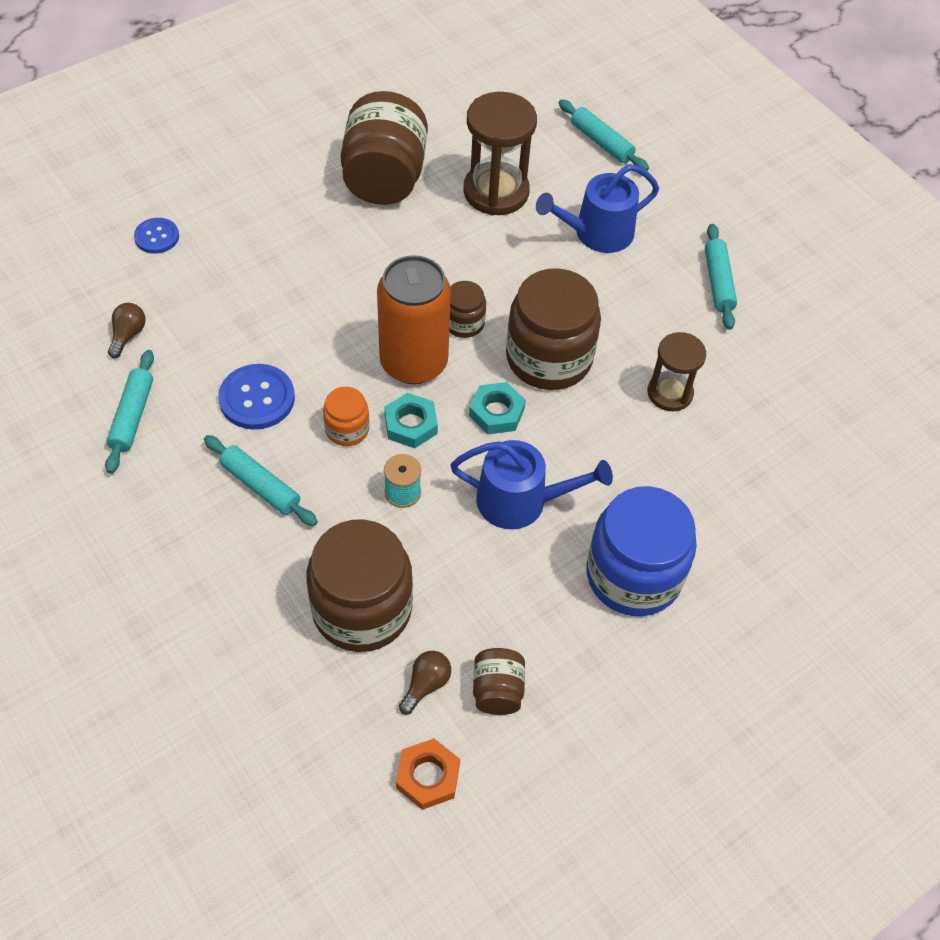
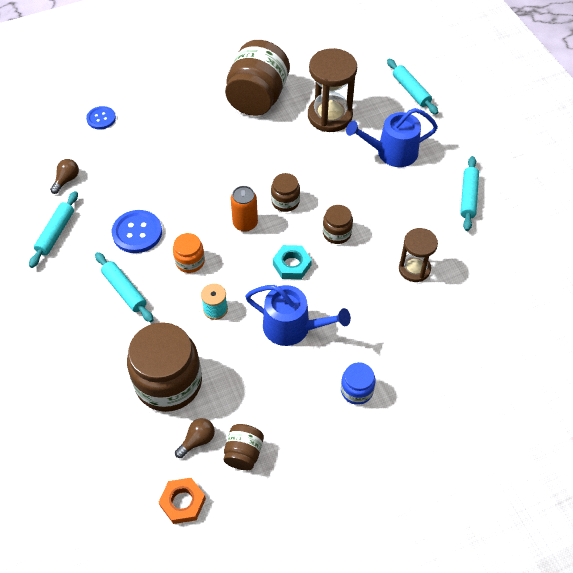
camera: 15 degrees right, 0 degrees up
(411, 424) = (232, 264): turquoise nut -> none
(413, 362) = (245, 223): orange can -> orange can, size x0.55
(549, 358) = (337, 233): brown jar -> brown jar, size x0.48
(633, 575) = (356, 390): blue jar -> blue jar, size x0.48

